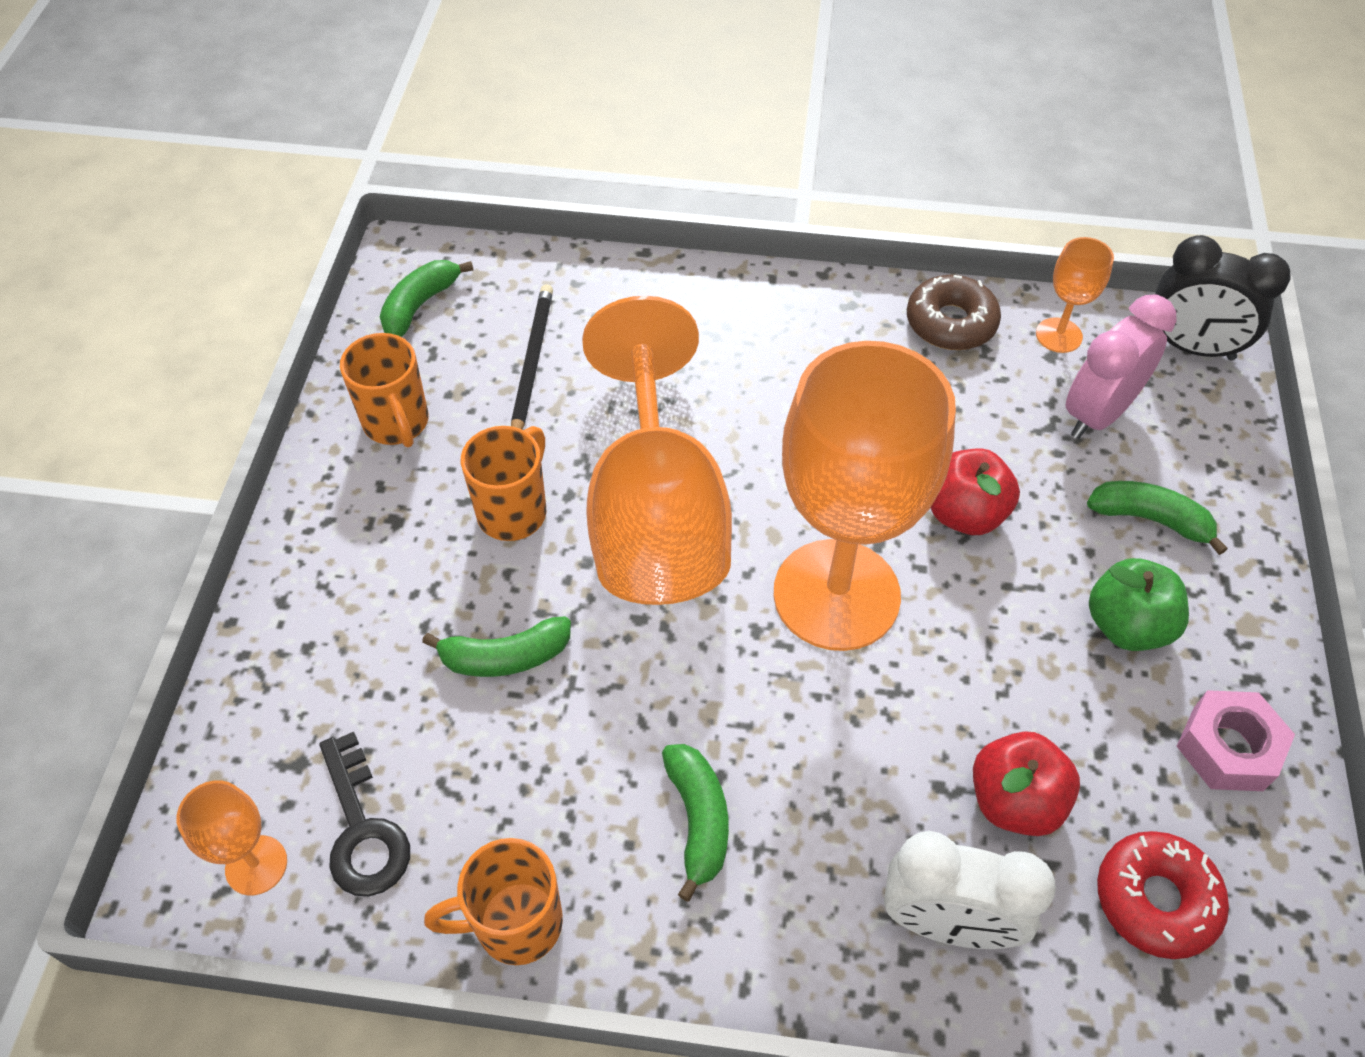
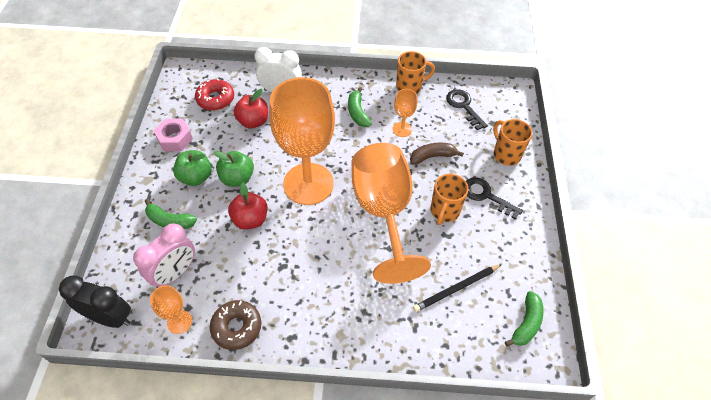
camera: 175 degrees right, 0 degrees up
(256, 865) = (492, 97): orange goblet -> orange goblet (402, 129)
(397, 423) = (510, 251): orange mug -> orange mug (506, 154)
(402, 544) = (486, 196): none -> black key
(505, 657) = (432, 156): green banana -> brown banana
(532, 363) = (456, 289): black pencil -> black pencil turned 60 degrees clockwise
(1019, 617) = (237, 178): none -> green apple

